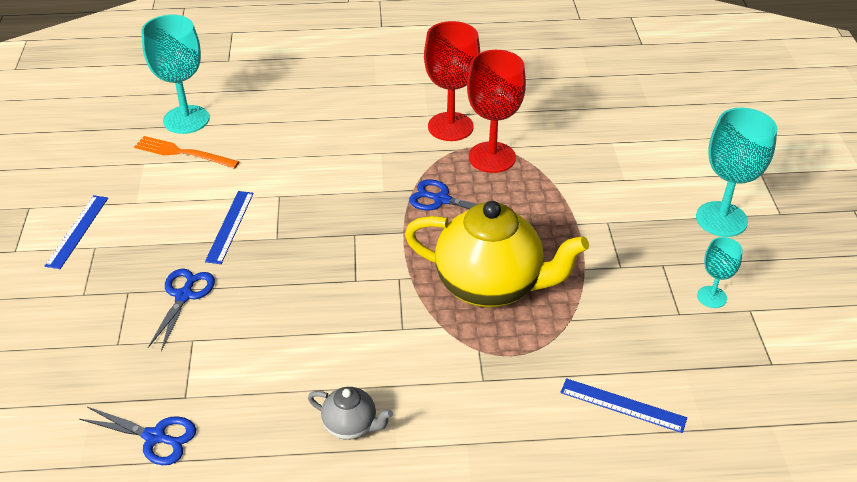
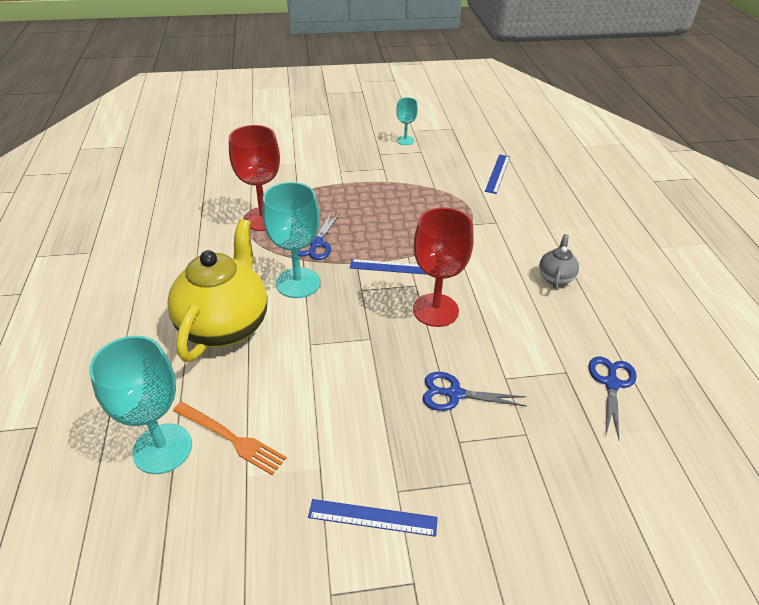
camera: 95 degrees left, 0 degrees up
(183, 153) = (231, 438): orange fork -> orange fork turned 75 degrees counterclockwise
(230, 226) = (356, 375): blue ruler -> blue ruler (394, 267)
(450, 127) = (217, 241): red goblet -> red goblet (435, 310)
(490, 286) = (410, 219): yellow teapot -> yellow teapot (225, 326)
(721, 219) = (336, 132): turquoise goblet -> turquoise goblet (298, 283)

